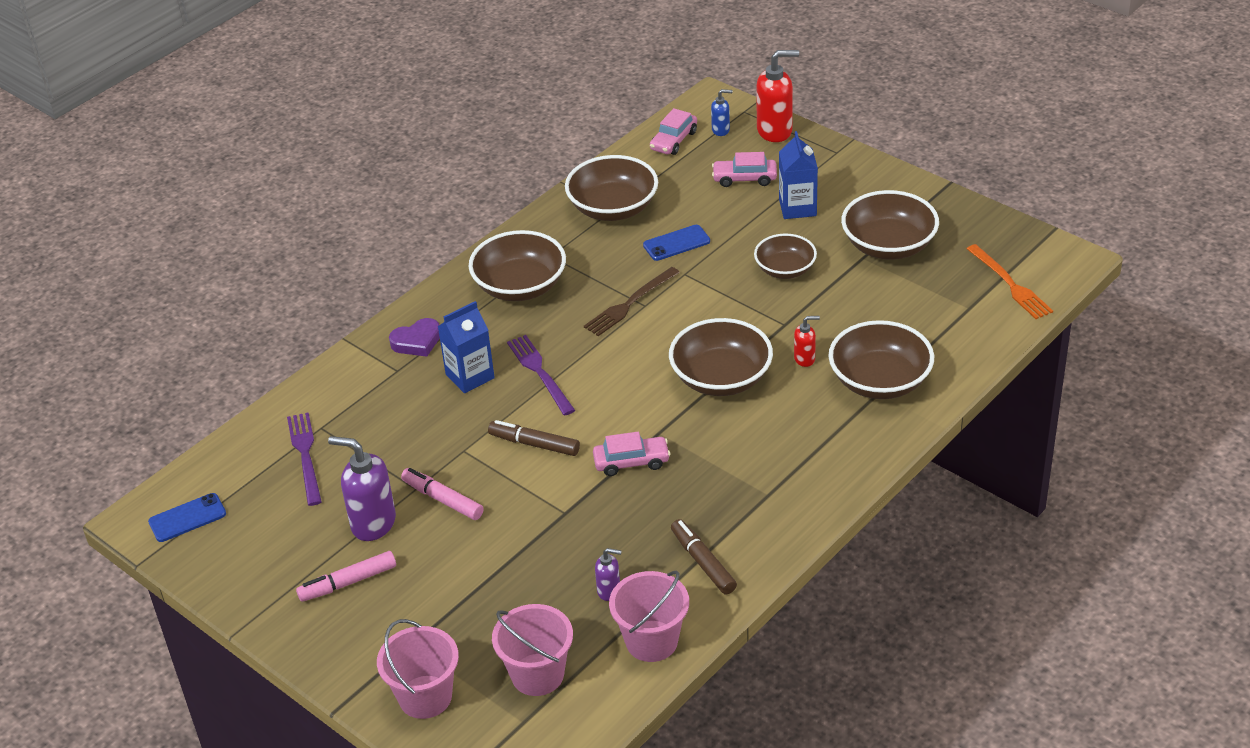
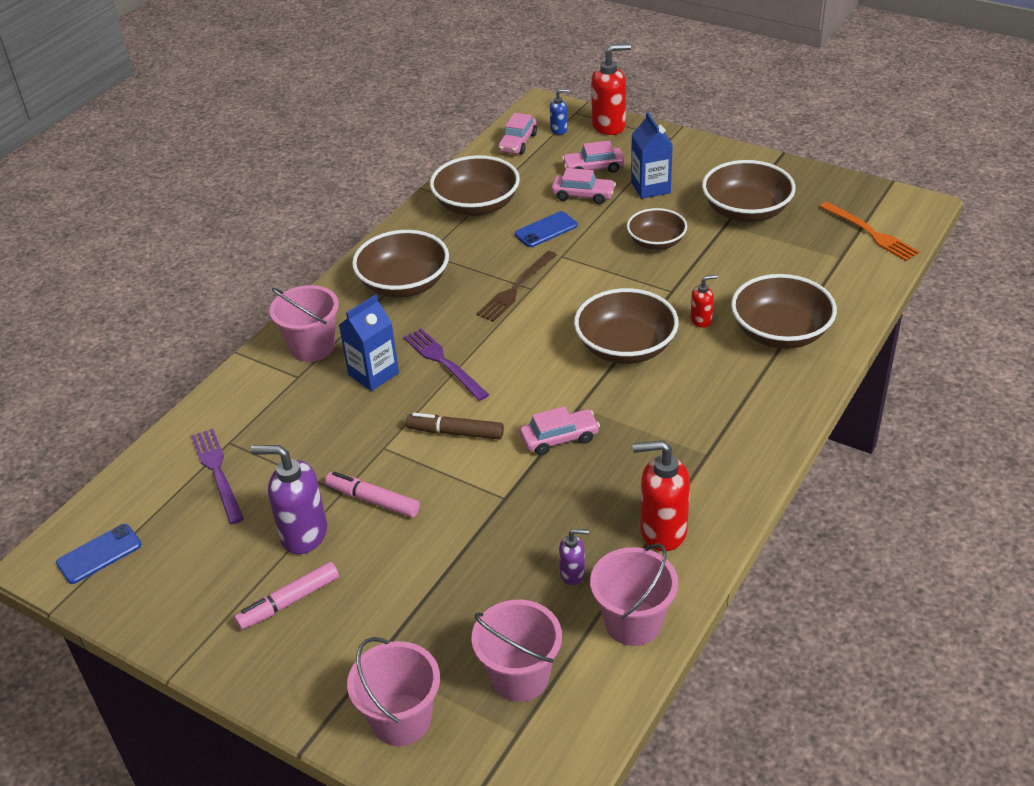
camera: 10 degrees left, 0 degrees up
(417, 341) = (312, 347): purple heart -> pink bucket
(703, 562) = (662, 531): brown marker -> red soap dispenser
(725, 209) = (583, 195): none -> pink car

